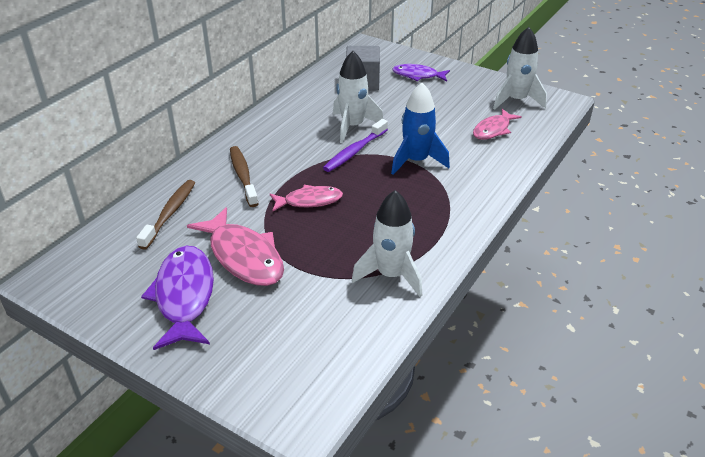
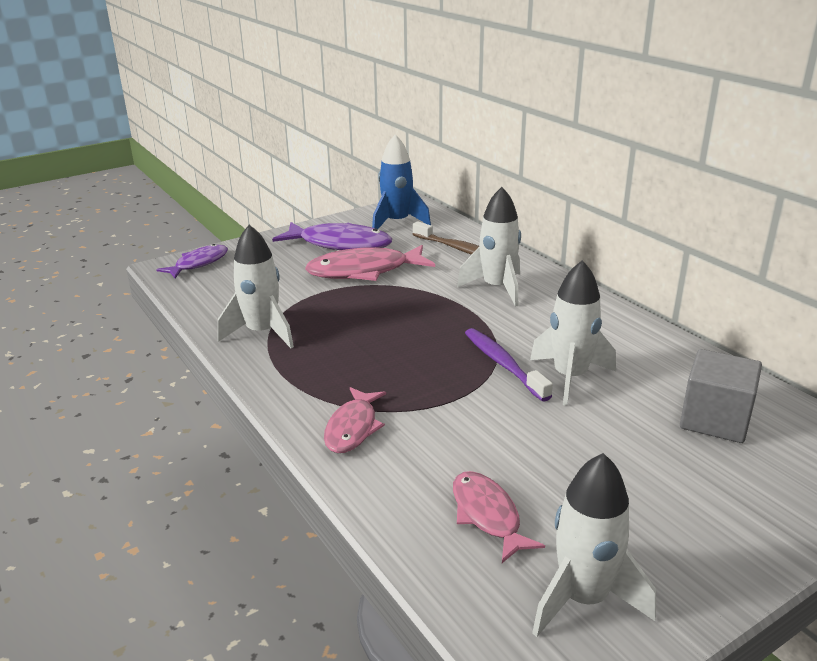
camera: 115 degrees right, 10 degrees down
(243, 176) = (497, 288): brown toothbrush -> white rocket
(309, 201) = (421, 315): pink fish -> pink fish (353, 428)
(416, 161) = (448, 406): blue rocket -> blue rocket (397, 223)
(418, 75) = (733, 492): purple fish -> purple fish (199, 263)

